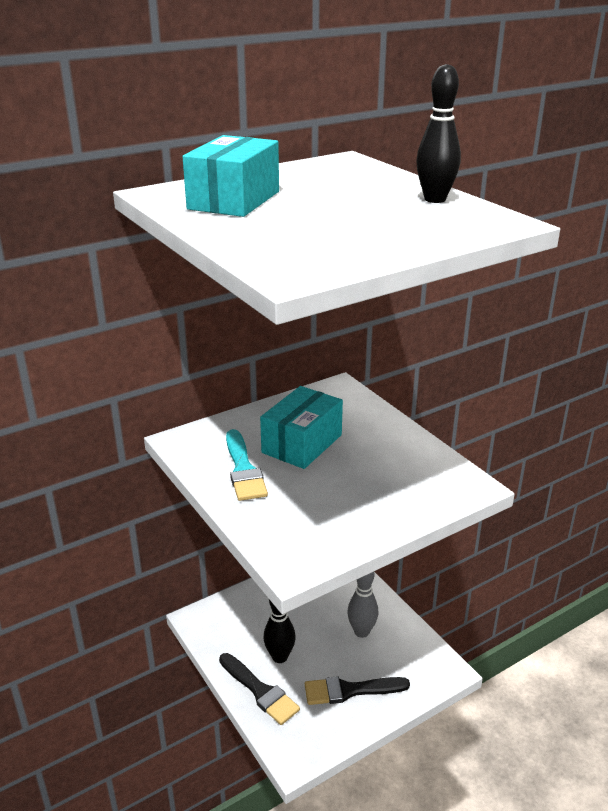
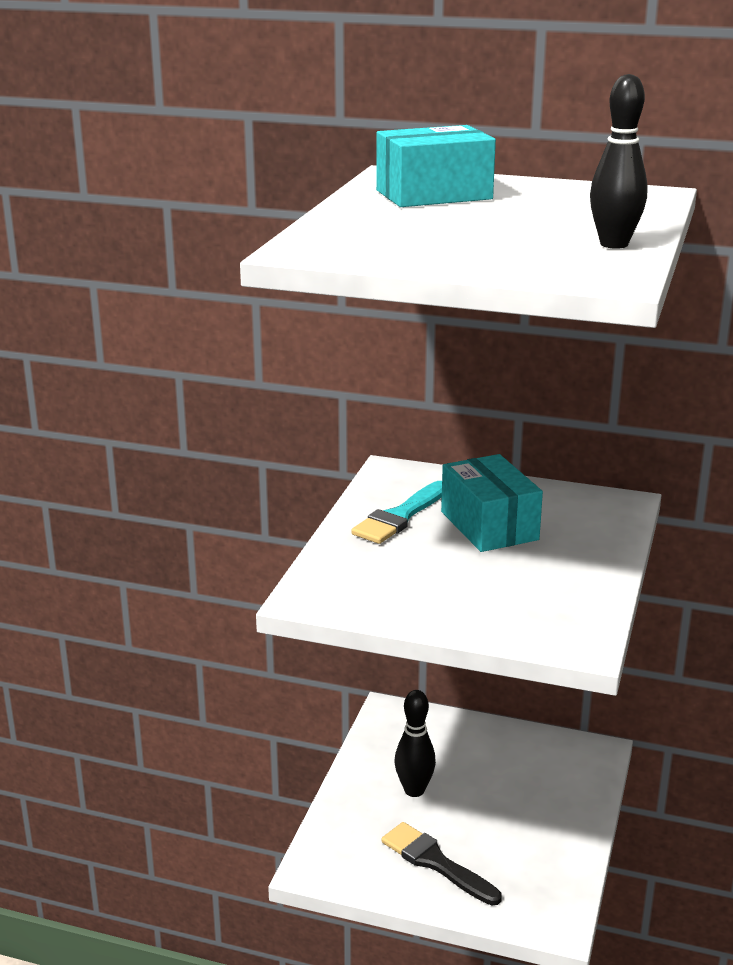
camera: 50 degrees right, 5 degrees down
(260, 691) = (358, 801): black brush -> none
(302, 444) = (489, 525): turquoise box -> turquoise box turned 75 degrees clockwise
(361, 632) = (522, 828): grey bowling pin -> none

